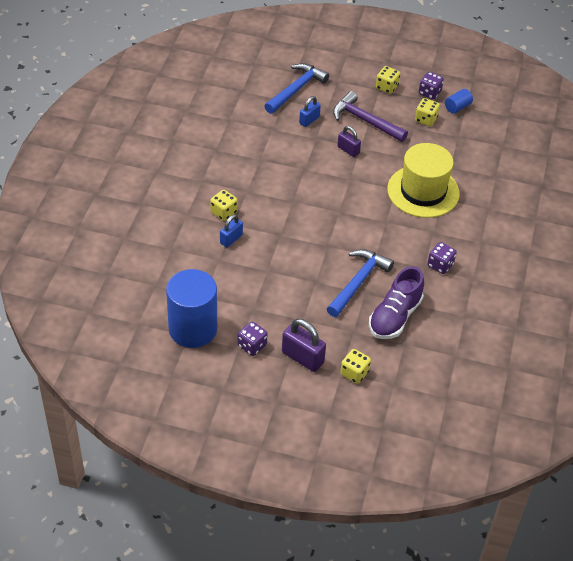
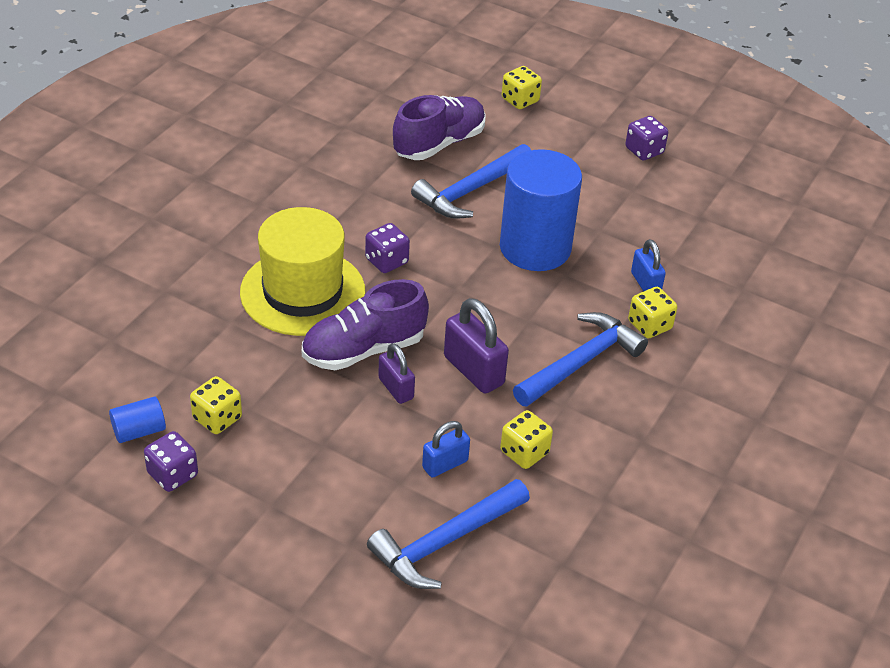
camera: 165 degrees left, 5 degrees down
(193, 329) = (722, 183): blue cylinder -> blue cylinder (535, 248)
(231, 239) = (645, 283): blue padlock -> blue padlock turned 75 degrees counterclockwise
(257, 183) = (581, 363): none -> blue hammer
(302, 357) = (581, 127): purple padlock -> purple padlock (473, 370)
(365, 121) = (335, 440): purple hammer -> none
(374, 166) = (363, 349): none -> purple shoe
(387, 87) = (252, 507): yellow dice -> yellow dice (524, 452)
(440, 265) = (340, 188): purple dice -> purple dice (386, 261)

